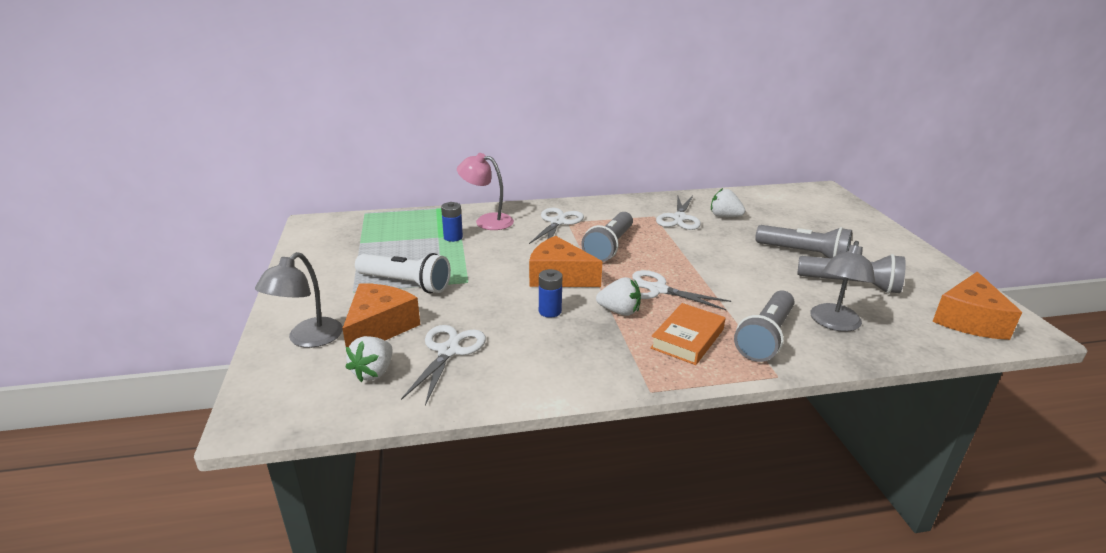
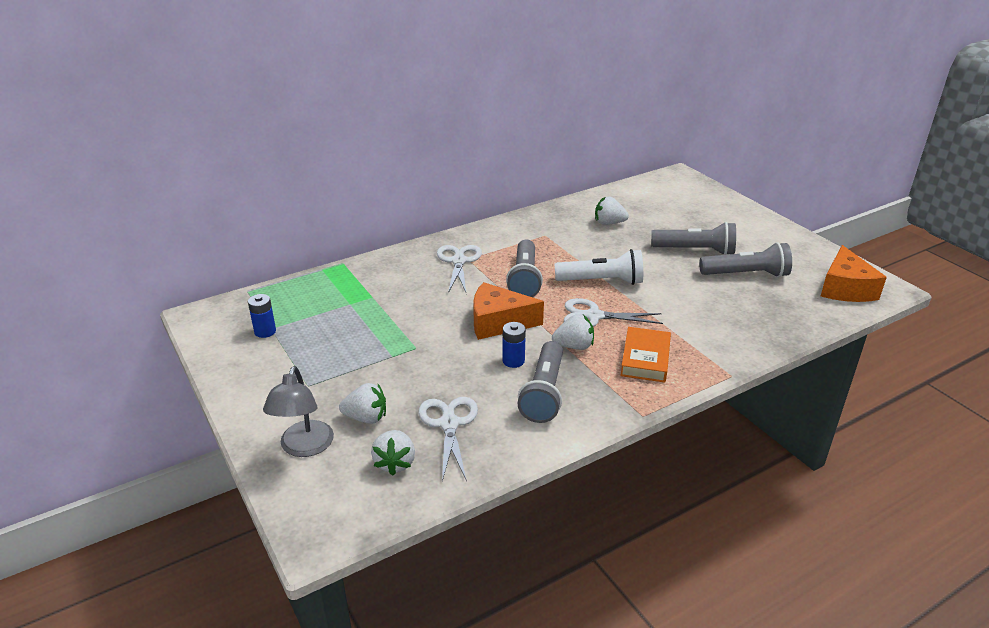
camera: 20 degrees left, 5 degrees up
(379, 328) = (366, 418): orange cheese -> white strawberry
(406, 284) = (356, 364): white flashlight -> white flashlight (602, 281)
(453, 237) = (365, 301): blue battery -> blue battery (265, 331)
(487, 221) = (386, 274): pink lamp -> none
(679, 218) = (569, 233): white scissors -> none
(765, 337) = (705, 342): grey flashlight -> grey flashlight (544, 393)
(834, 324) = (750, 316): grey lamp -> none

